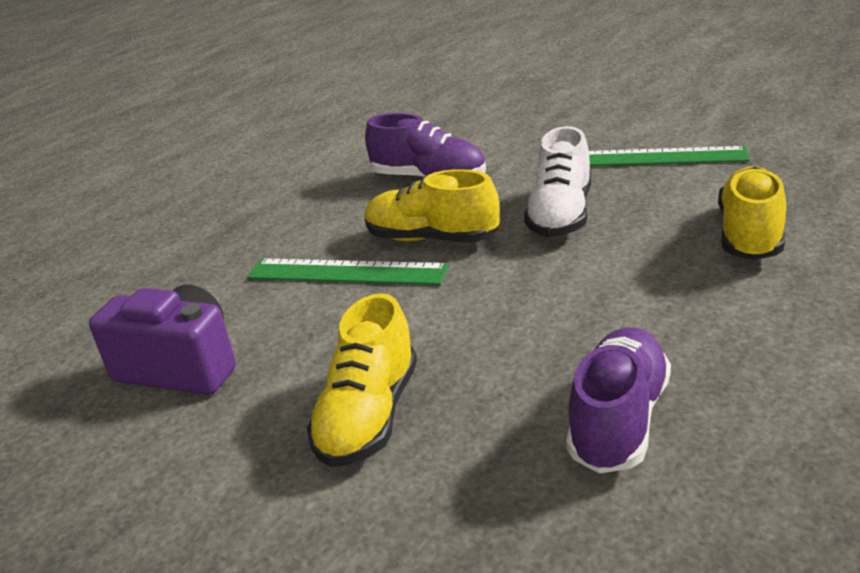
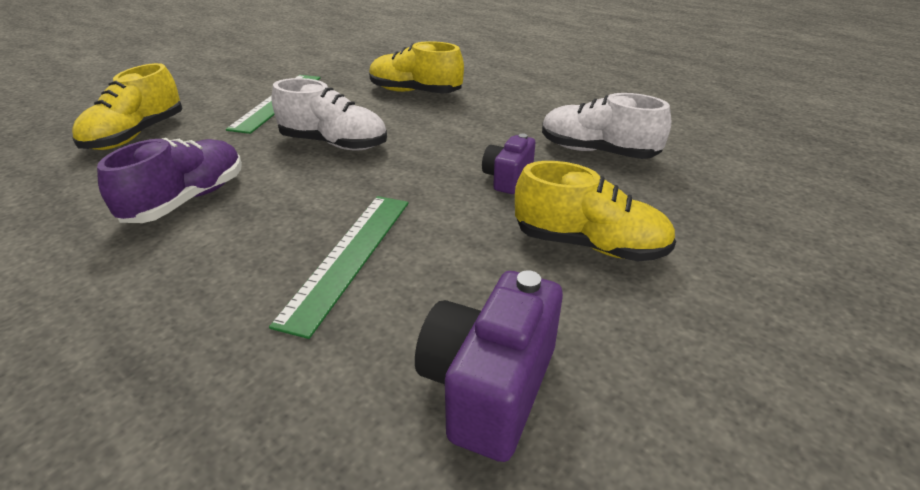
camera: 90 degrees left, 5 degrees up
(432, 239) = (321, 204): yellow shoe -> yellow shoe (136, 135)
(511, 344) = (508, 178): none -> purple camera
(619, 420) = (597, 152): purple shoe -> white shoe

